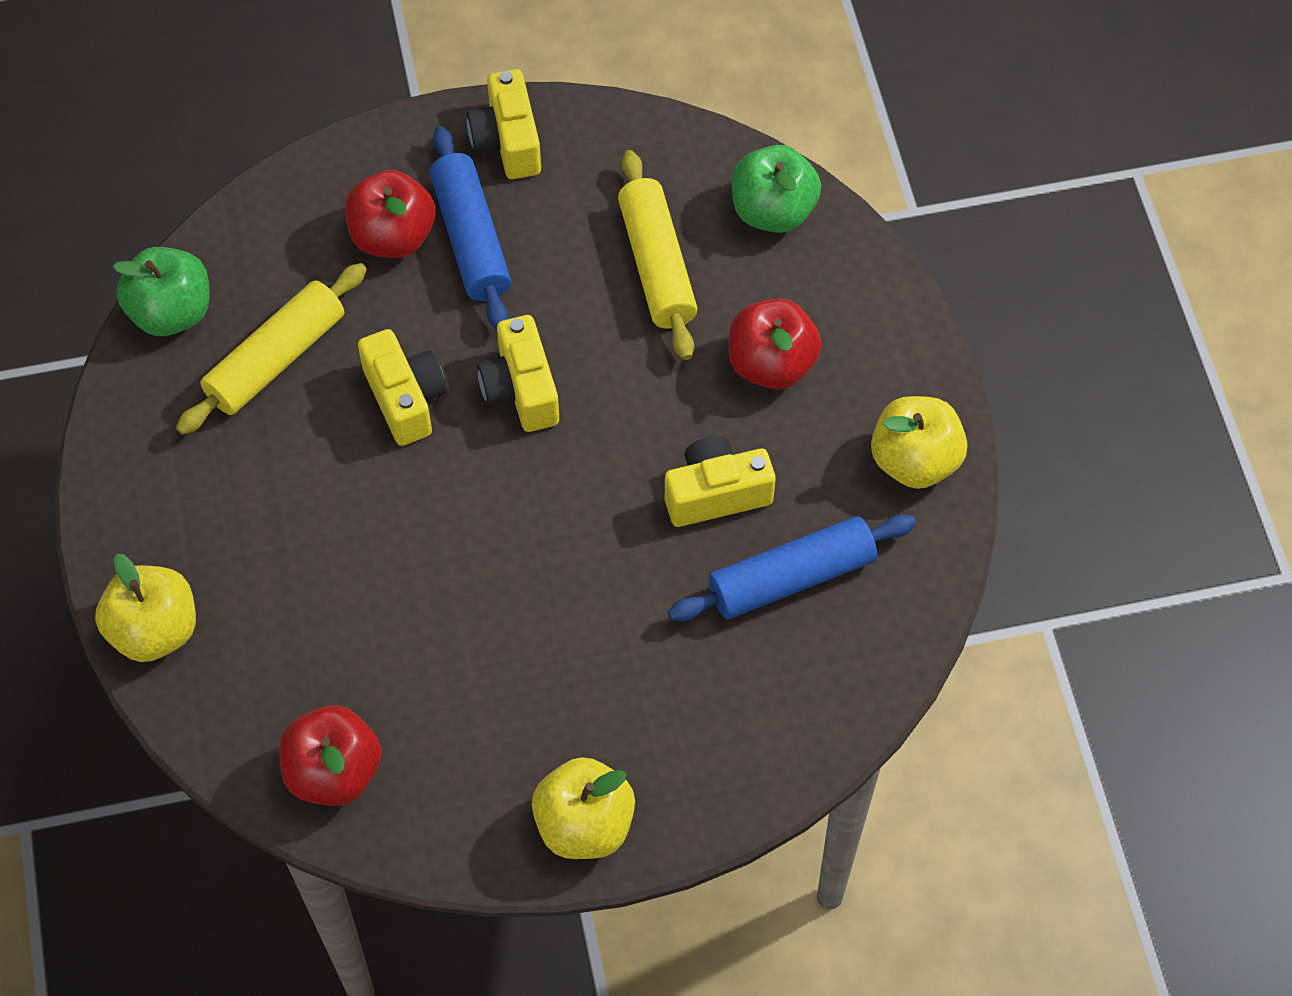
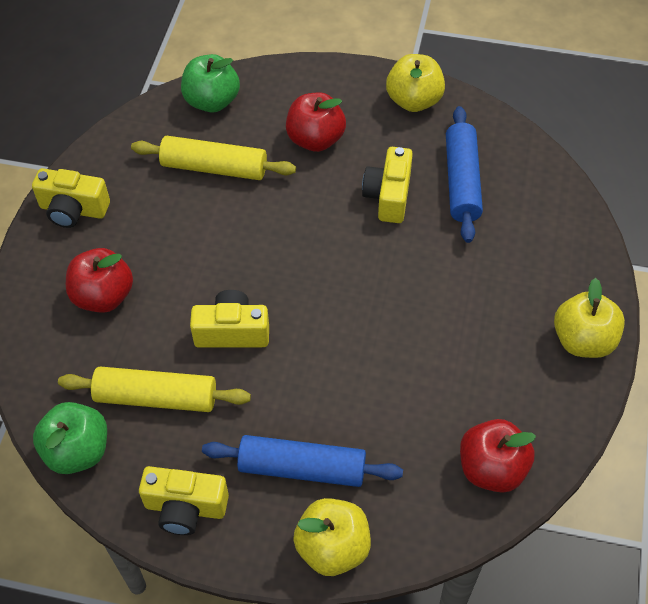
camera: 65 degrees left, 5 degrees down
(276, 359) = (156, 397): yellow rolling pin -> yellow rolling pin turned 60 degrees counterclockwise
(471, 239) = (133, 254): blue rolling pin -> blue rolling pin (302, 468)
(521, 390) = (262, 267): yellow camera -> yellow camera (185, 508)

